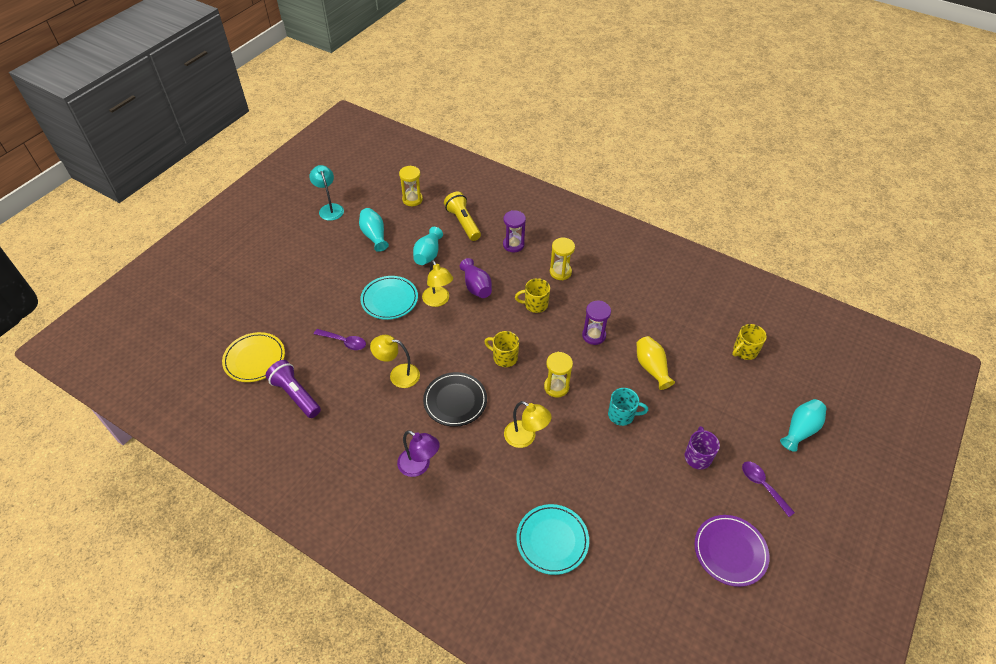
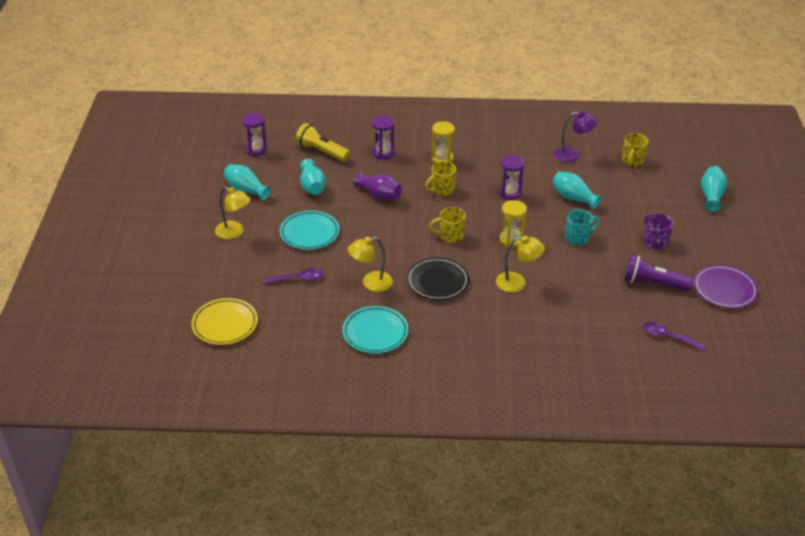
camera: 30 degrees left, 10 degrees down
(295, 395) = (292, 334): purple flashlight -> purple flashlight (653, 283)
(330, 208) = (180, 184): turquoise lamp -> none
(412, 199) = (256, 150): yellow hourglass -> purple hourglass
(419, 466) = (449, 337): purple lamp -> purple lamp (572, 155)
(438, 301) = (355, 217): yellow lamp -> yellow lamp (234, 232)
(552, 540) = (596, 338): turquoise plate -> turquoise plate (375, 332)
(651, 368) = (573, 198): yellow vase -> turquoise vase
(762, 486) = (714, 241): purple spoon -> purple spoon (668, 337)

